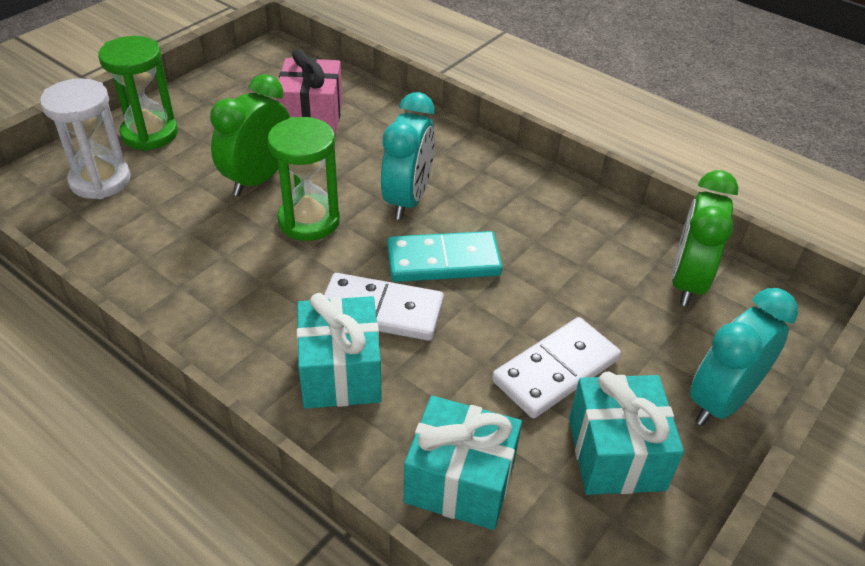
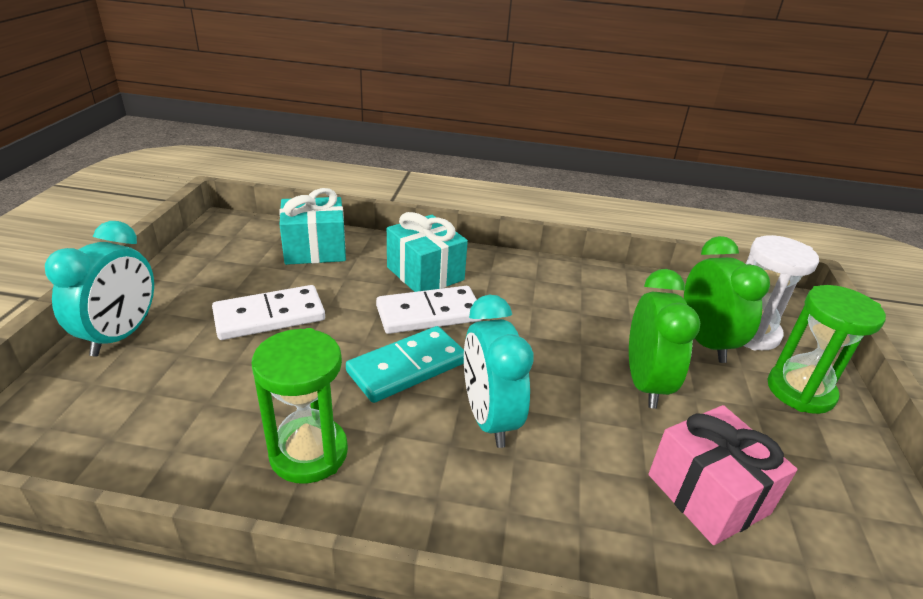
camera: 150 degrees right, 10 degrees down
(309, 221) = (554, 361): green hourglass -> green hourglass (309, 453)
(555, 370) = (269, 316): white domino -> white domino turned 45 degrees clockwise
(615, 453) = (213, 284): turquoise gift -> none
(687, 282) = (136, 434): green clock -> green clock (705, 342)

